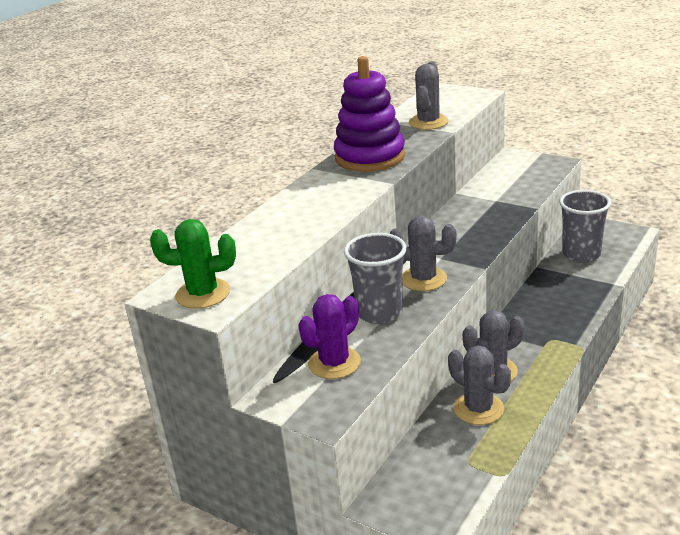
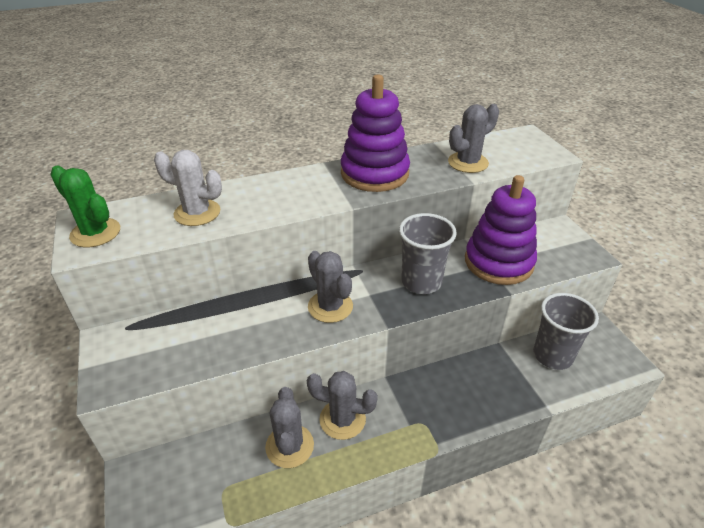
camera: 35 degrees right, 10 degrees up
(270, 241) = (197, 213): none -> white cactus
(334, 363) = (175, 341): purple cactus -> none
(379, 313) = (261, 317): grey cup -> grey cup (421, 282)
(502, 195) = (498, 262): none -> purple stacking toy

